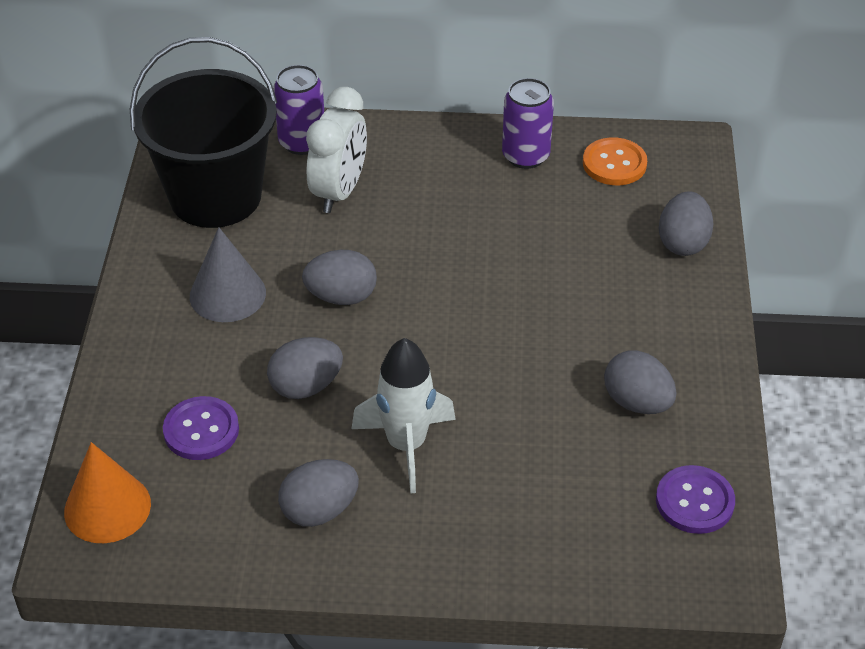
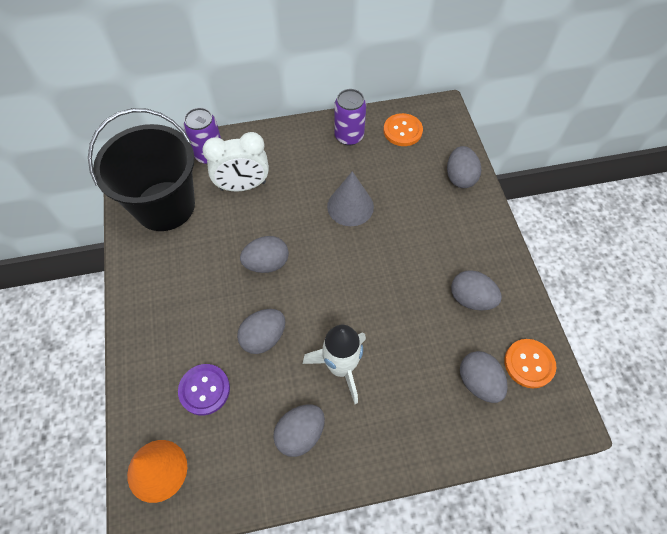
camera: 15 degrees left, 15 degrees up
(227, 294) = (193, 278): grey cone -> grey cone (350, 206)
(339, 192) = (243, 186): white clock -> white clock turned 75 degrees clockwise
(607, 507) = (478, 382): none -> grey egg
(694, 501) = (529, 364): purple button -> orange button

